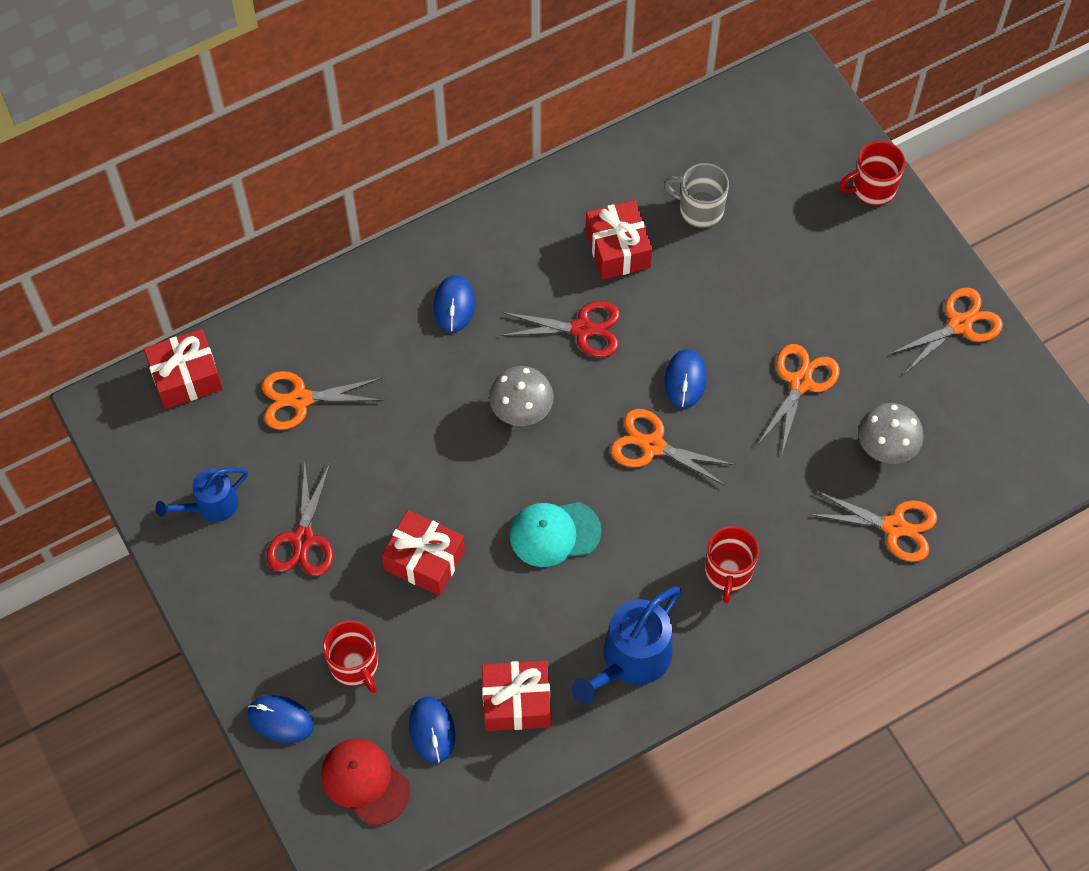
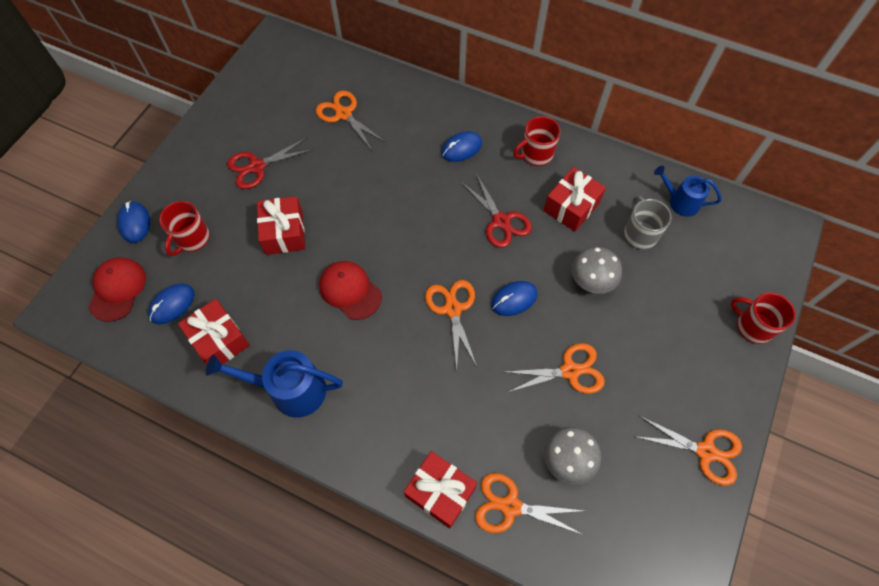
camera: 55 degrees right, 0 degrees up
(186, 377) = (318, 59): red gift -> red gift (440, 492)
(211, 505) = (249, 114): blue watering can -> blue watering can (680, 202)
(521, 411) = (420, 223): grey mushroom -> grey mushroom (591, 282)
(554, 533) = (350, 291): turquoise cap -> red cap
(728, 572) = (395, 412): red mug -> red mug (536, 154)
(894, 527) = (510, 506): orange scissors -> orange scissors turned 120 degrees clockwise

